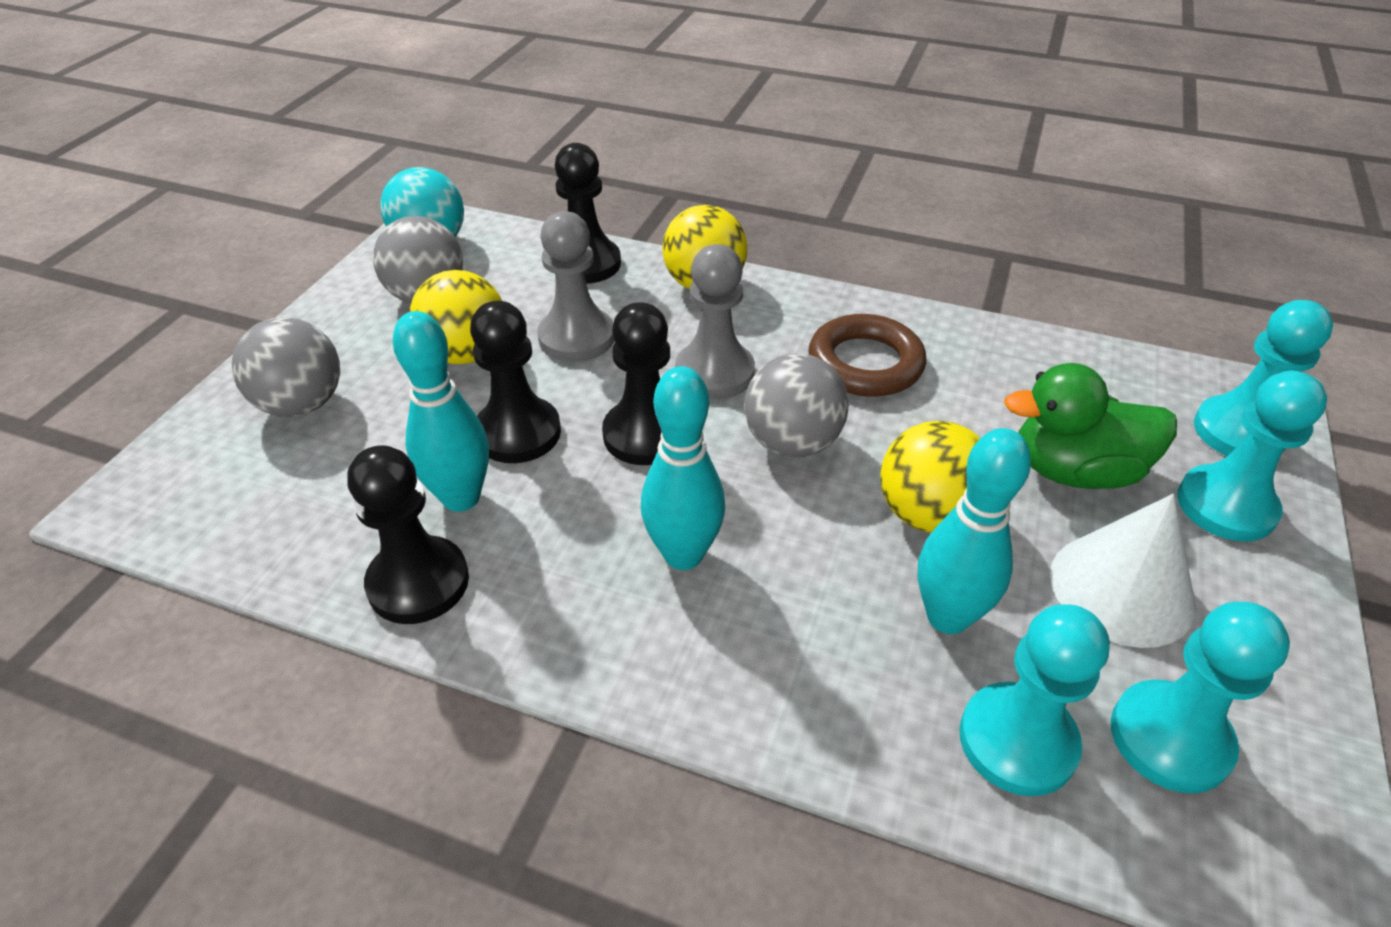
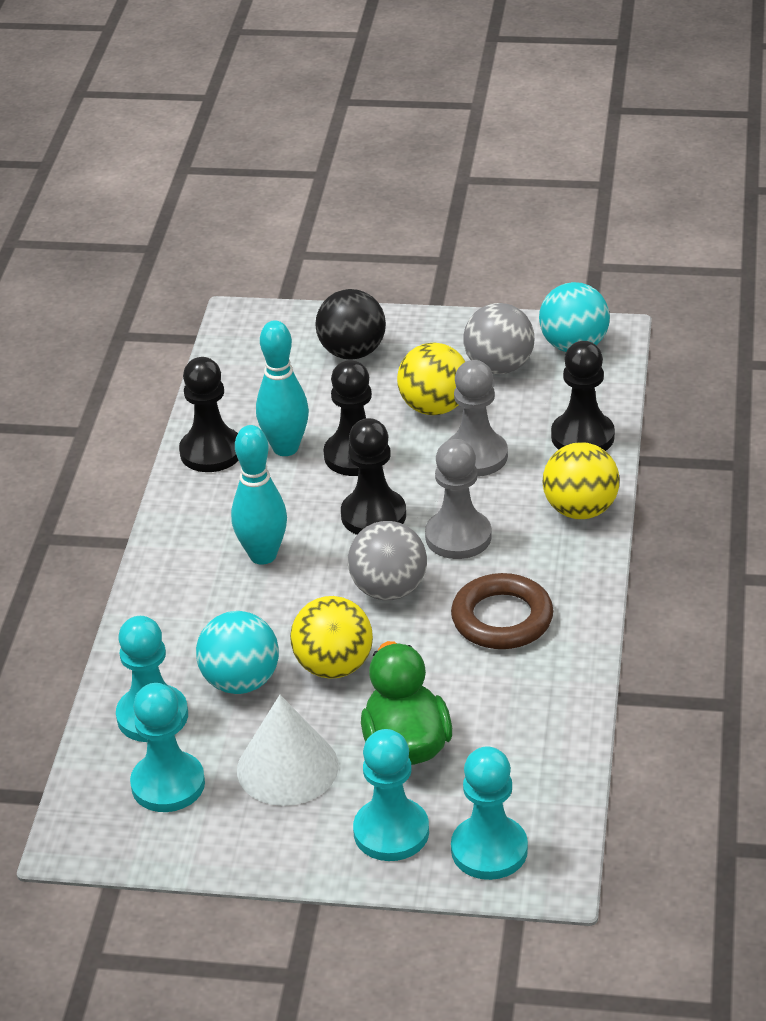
camera: 80 degrees right, 5 degrees down
(302, 404) = (352, 352): grey ball -> black ball
(947, 617) = (240, 682): turquoise bowling pin -> turquoise ball

